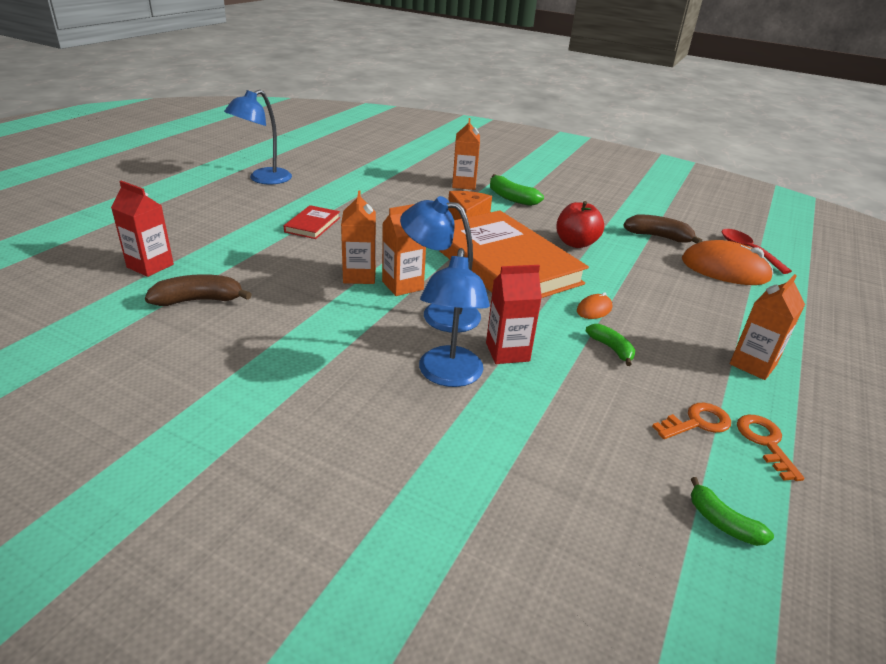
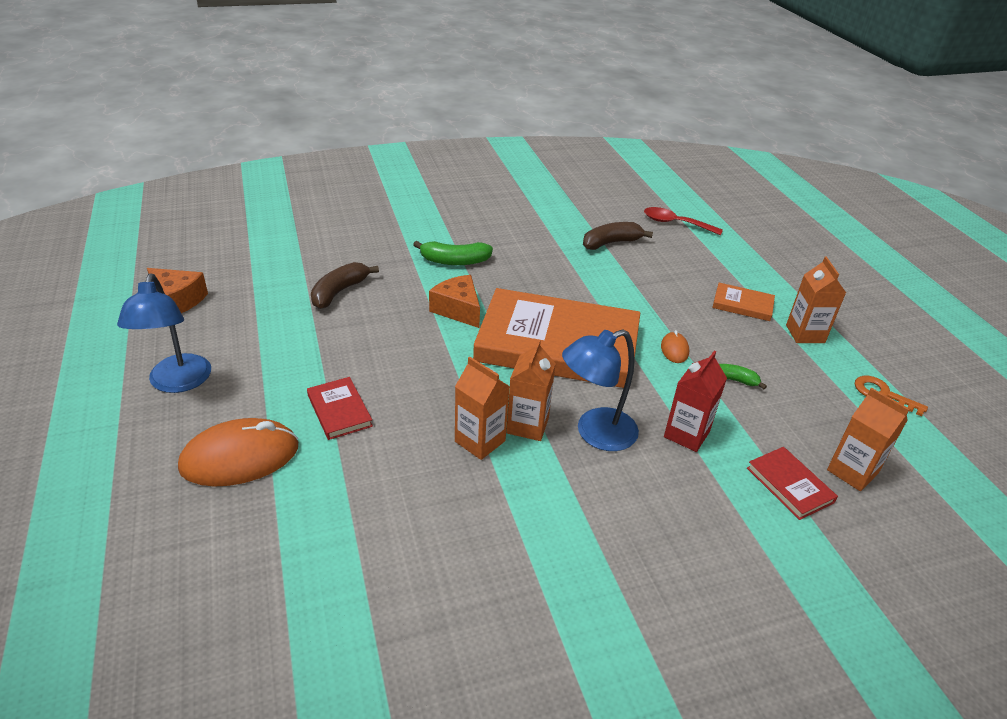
camera: 45 degrees left, 5 degrees up
(150, 266) = (269, 588): red carton -> none
(199, 300) = (395, 584): brown banana -> brown banana (339, 292)
(323, 152) = (177, 300): none -> orange cheese
(449, 376) = (689, 488): blue lamp -> none
(464, 184) = (391, 267): orange carton -> orange carton (852, 472)
(537, 427) = (789, 485): none -> red book
(575, 243) = (572, 286): red apple -> none
(697, 422) = (843, 406): orange key -> none
(718, 318) = (742, 304): none -> orange book
(722, 522) = (938, 471): green banana -> none
(725, 269) = (687, 252): orange mouse -> orange mouse (240, 457)

